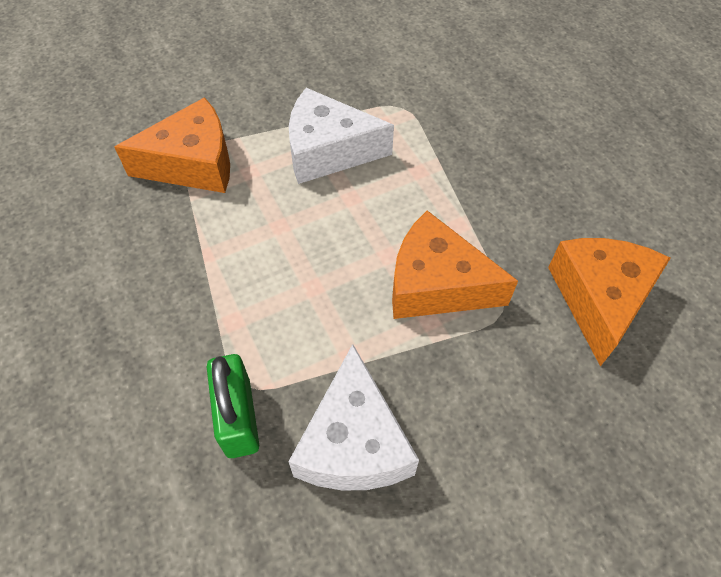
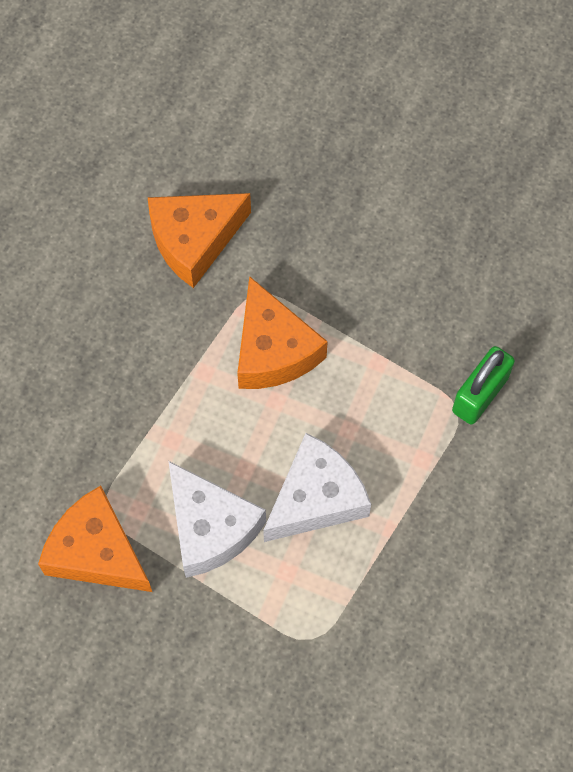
camera: 130 degrees left, 10 degrees up
(193, 163) = (319, 626): orange cheese -> orange cheese (97, 552)
(354, 442) = (432, 316): white cheese -> white cheese (316, 498)

